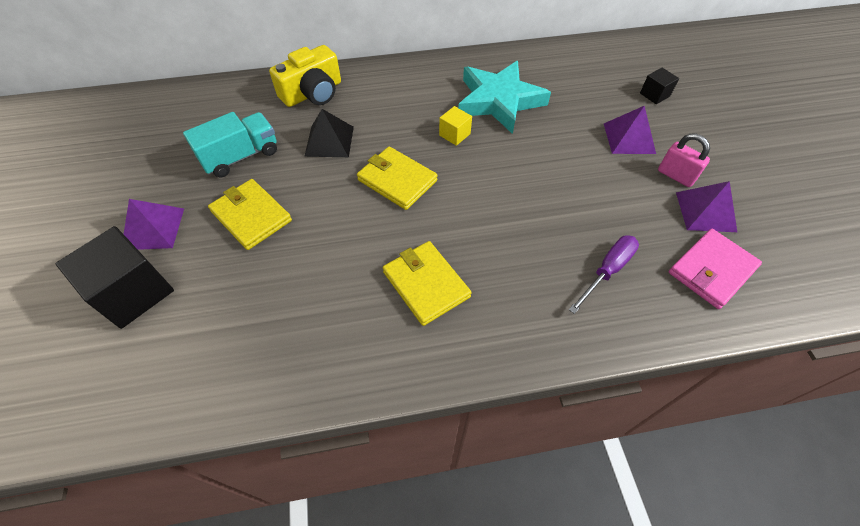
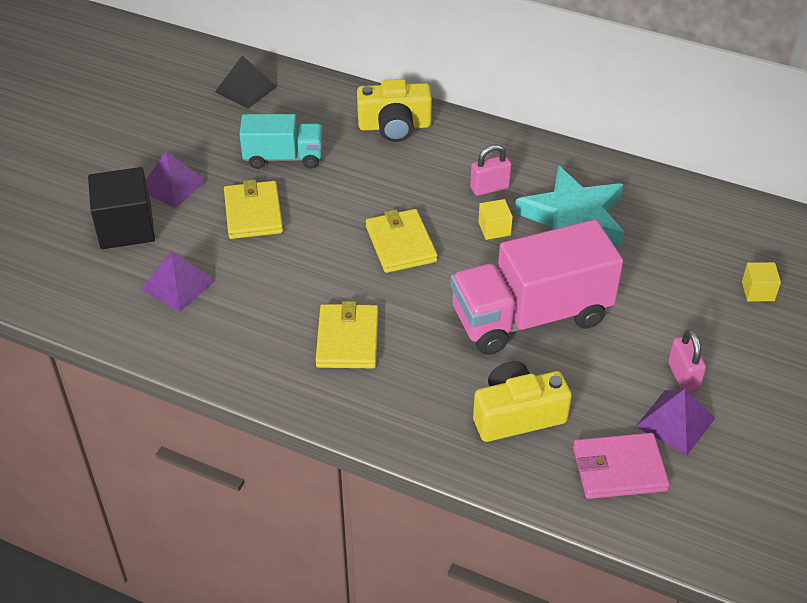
camera: 35 degrees right, 10 degrees down
(329, 141) = (371, 179): black pyramid -> black pyramid (246, 89)
(423, 106) = (489, 188): none -> pink padlock
(541, 187) = (530, 316): none -> pink truck
(607, 271) = (517, 415): purple screwdriver -> yellow camera
(629, 138) = (674, 318): purple pyramid -> purple pyramid (178, 285)
(654, 95) = (758, 291): black cube -> yellow cube

